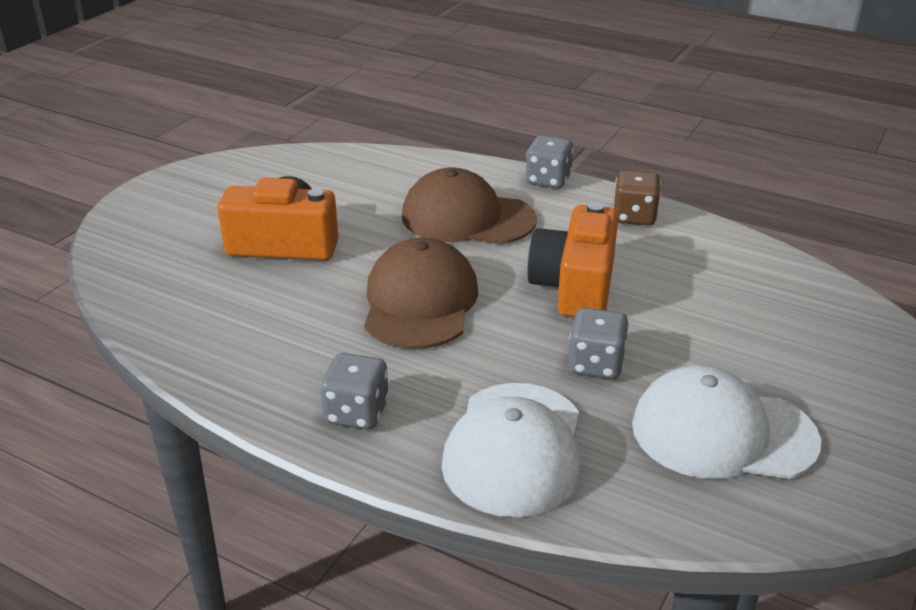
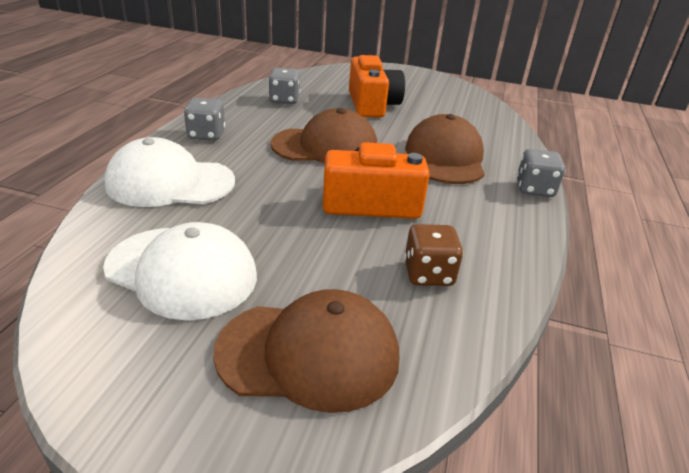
camera: 75 degrees right, 0 degrees up
(595, 364) = (267, 212): grey dice -> grey dice (284, 100)
(634, 217) = (505, 233): brown dice -> brown dice (428, 274)
(722, 433) = (182, 272): white cap -> white cap turned 120 degrees clockwise
(830, 355) = (309, 354): none -> brown cap

